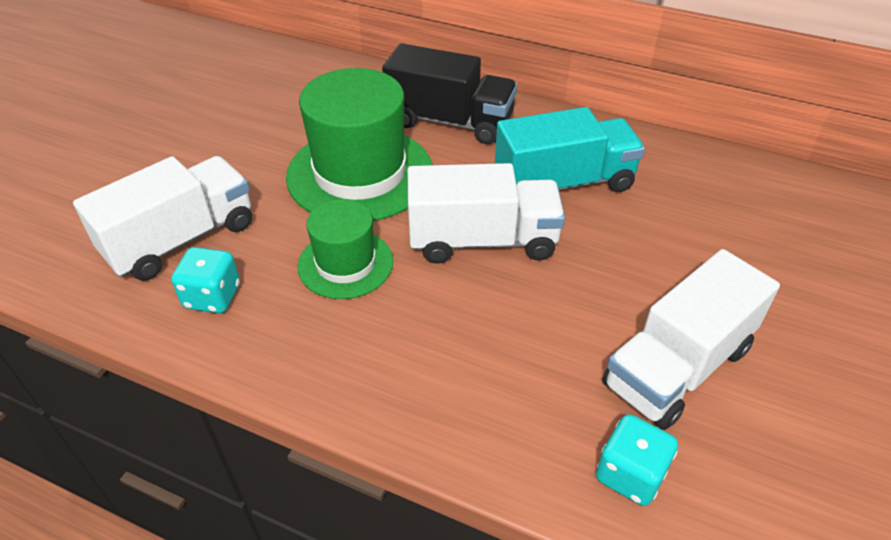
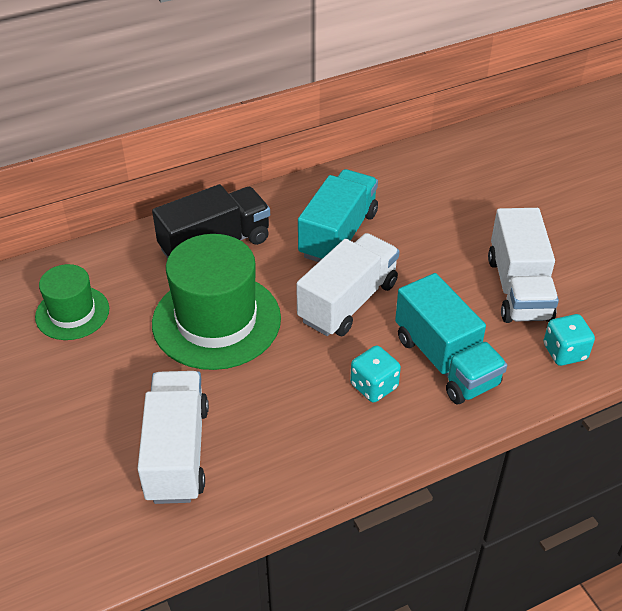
camera: 50 degrees left, 0 degrees up
(212, 297) = (257, 461): turquoise dice -> turquoise dice (374, 386)
(345, 263) = (299, 377): green hat -> green hat (72, 313)
(487, 364) = (445, 361): none -> turquoise truck

